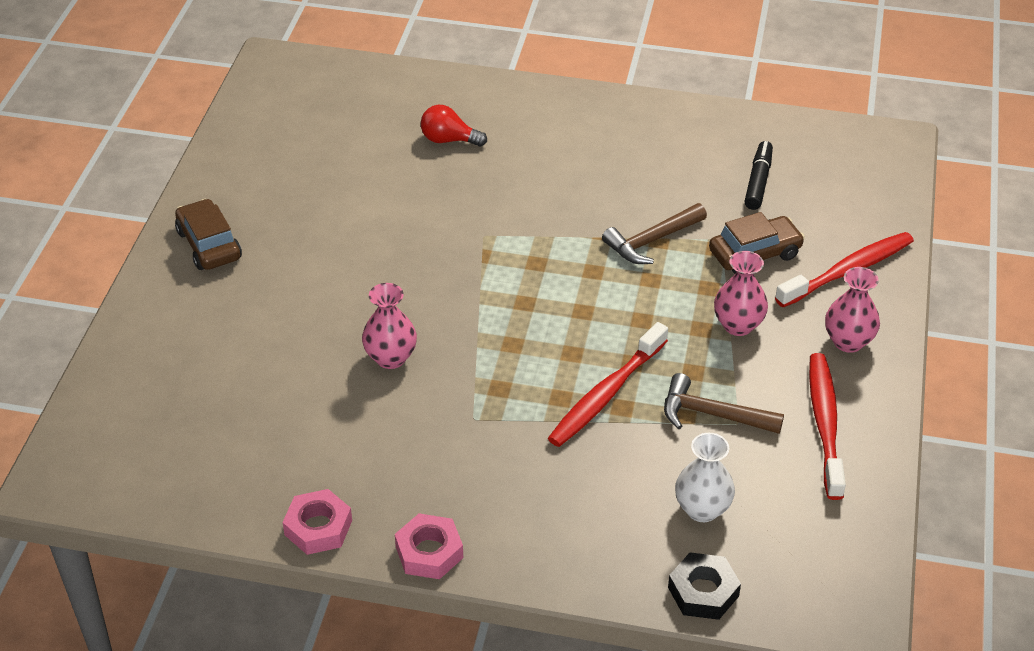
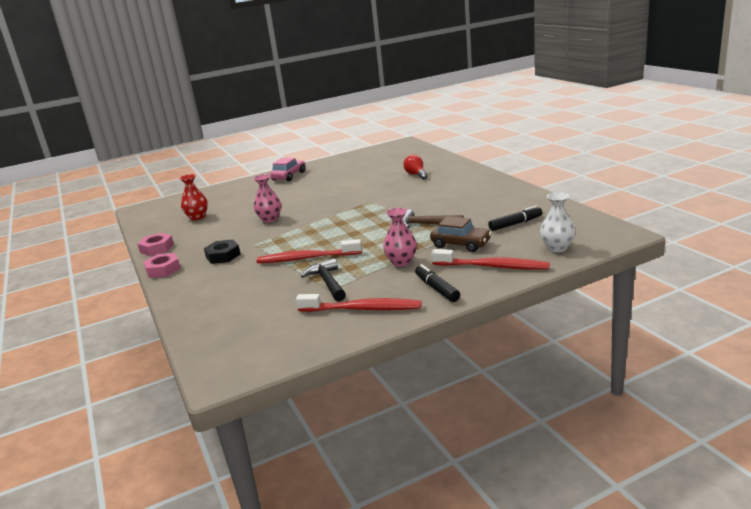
camera: 55 degrees right, 20 degrees down
(209, 245) = (288, 176): brown car -> pink car
(238, 427) = (197, 217): none -> red vase
(702, 509) = (256, 307): white vase -> white vase (557, 248)
(703, 592) = (197, 331): black nut -> black nut (223, 256)
(712, 414) = (327, 282): brown hammer -> black hammer
(825, 424) = (362, 309): red toothbrush -> red toothbrush turned 45 degrees clockwise
(848, 341) = (437, 288): pink vase -> black marker

